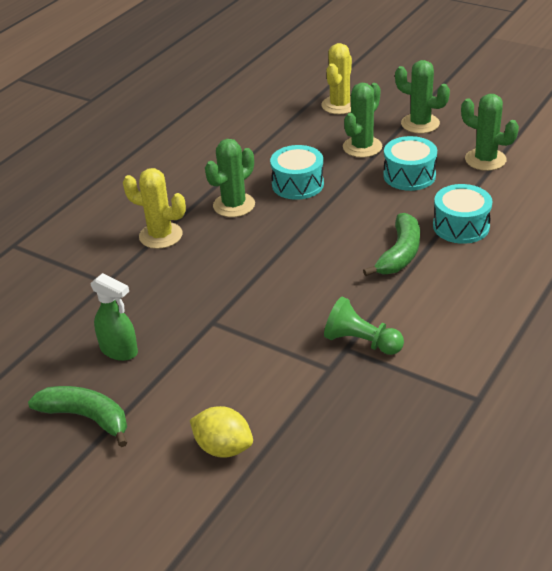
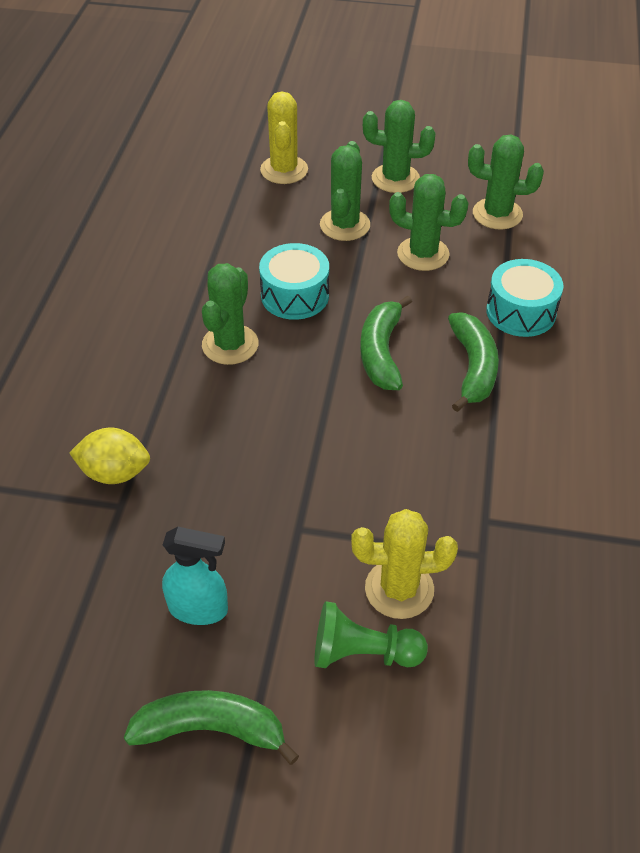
camera: 25 degrees left, 10 degrees up
(119, 351) = (199, 609): green spray bottle -> turquoise spray bottle
(161, 235) = (157, 414): yellow cactus -> yellow cactus (399, 589)
(223, 448) = (418, 715): yellow lemon -> yellow lemon (115, 473)
(337, 231) = (381, 352): none -> green banana
(361, 342) = (497, 506): green pawn -> green pawn (363, 653)
(409, 175) = (423, 254): turquoise drum -> green cactus

